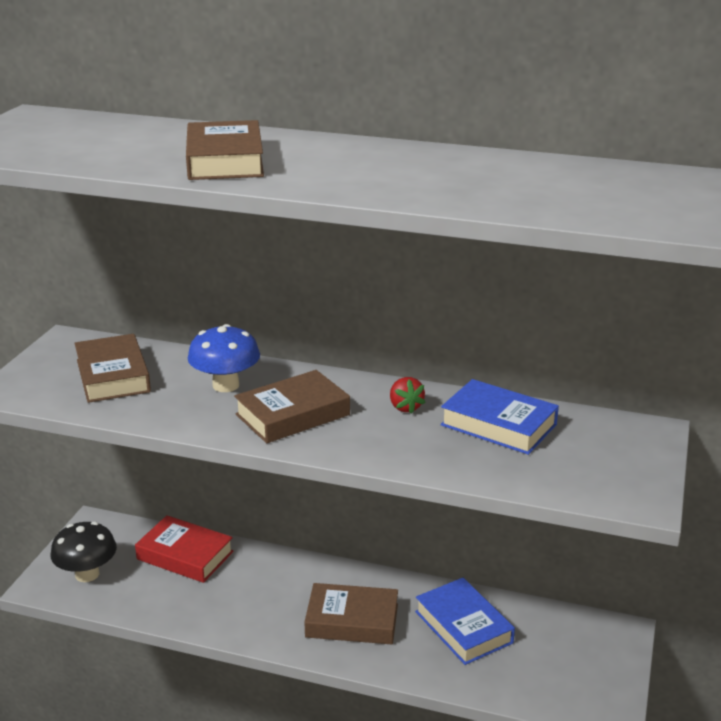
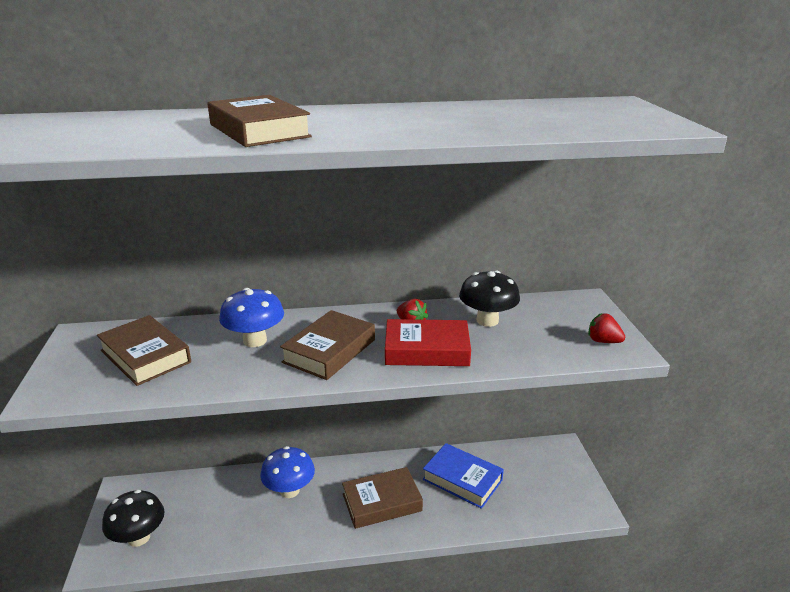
camera: 25 degrees left, 0 degrees up
(185, 555) = (218, 492): red book -> red book (427, 350)
(259, 576) = (289, 490): none -> blue mushroom
(498, 425) = (487, 320): blue book -> black mushroom
(621, 483) = (603, 341): none -> red strawberry

